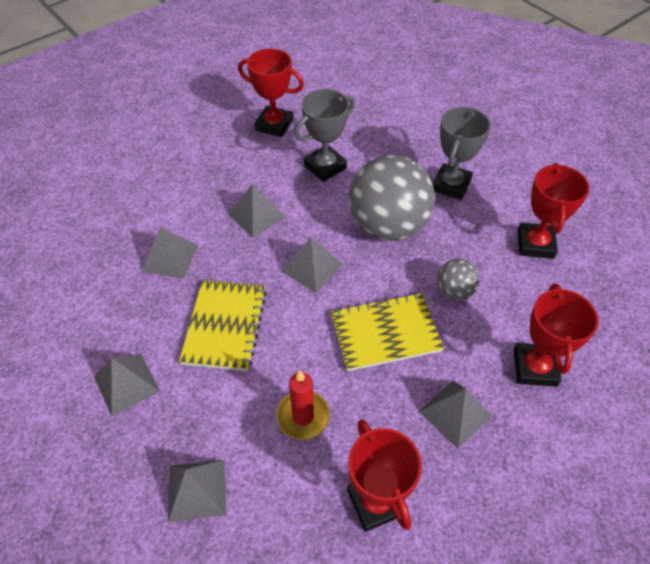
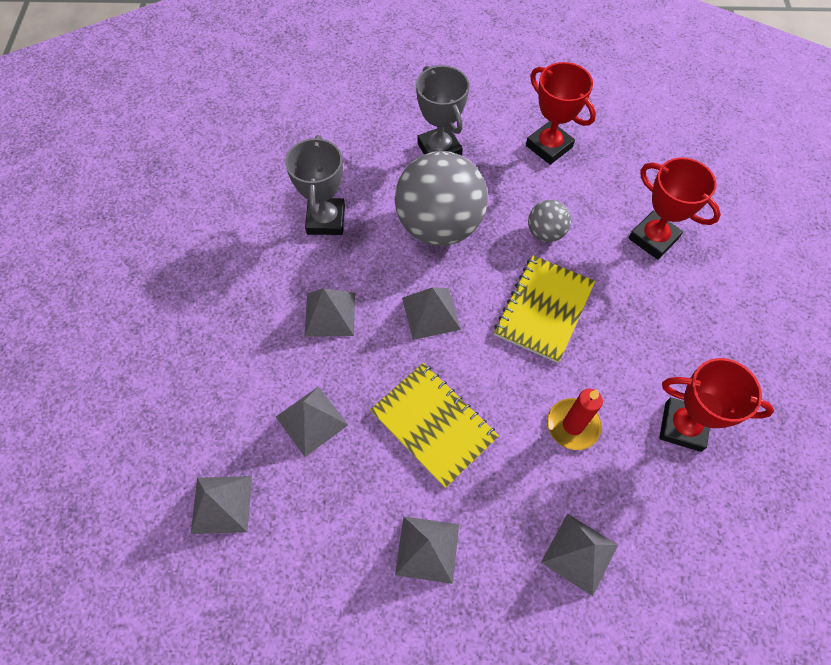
camera: 50 degrees left, 10 degrees up
(274, 125) = (229, 220): red trophy -> none
(455, 413) = (651, 318): grey pyramid -> grey pyramid (221, 504)

